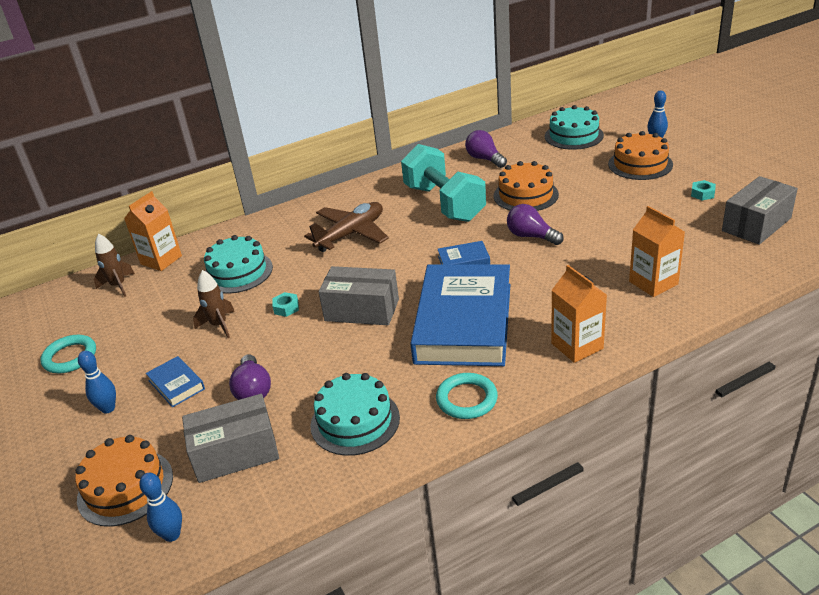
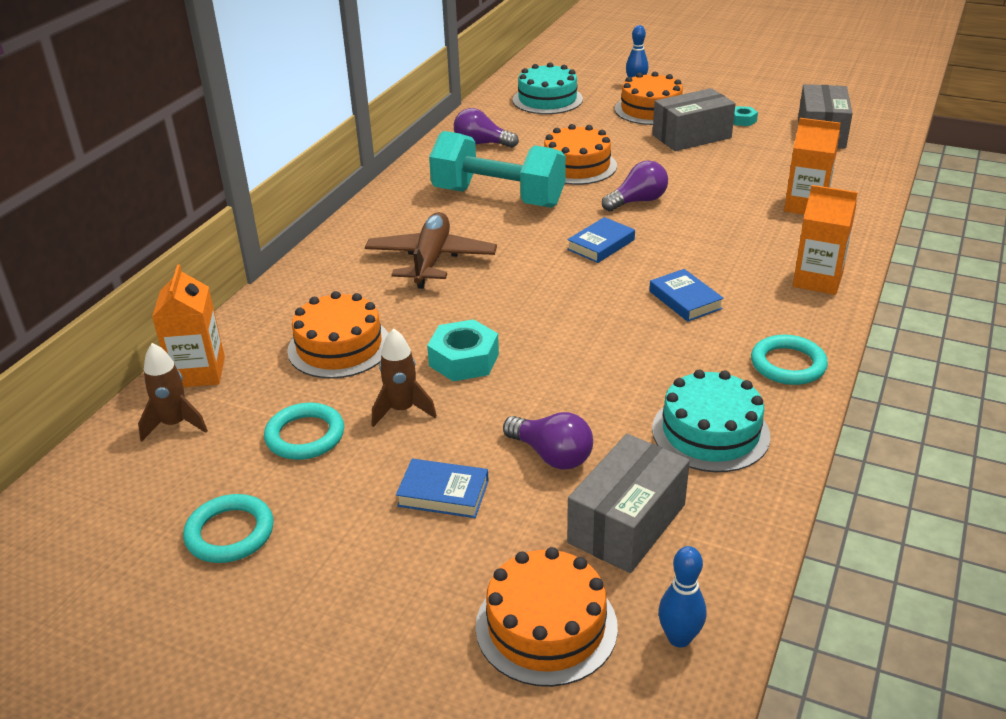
camera: 40 degrees left, 0 degrees up
(108, 408) = (386, 561): blue bowling pin -> none
(160, 319) = (305, 436): none -> turquoise ring
(238, 272) = (339, 347): turquoise cake -> orange cake
(286, 308) = (464, 360): turquoise nut -> turquoise nut, size x1.82
(362, 310) = (559, 328): grey box -> grey box (691, 136)
(463, 322) = (685, 300): blue book -> blue book, size x0.40
(531, 236) = (637, 201): purple light bulb -> purple light bulb turned 150 degrees clockwise

